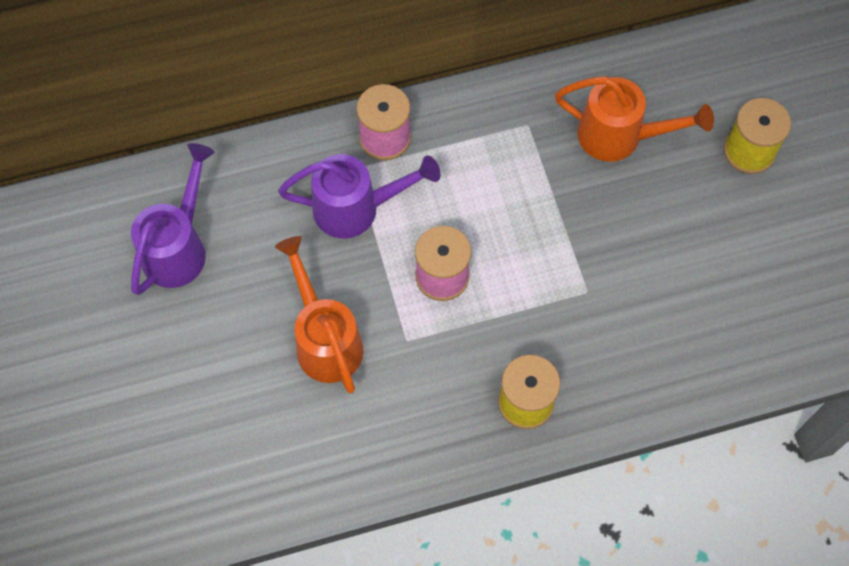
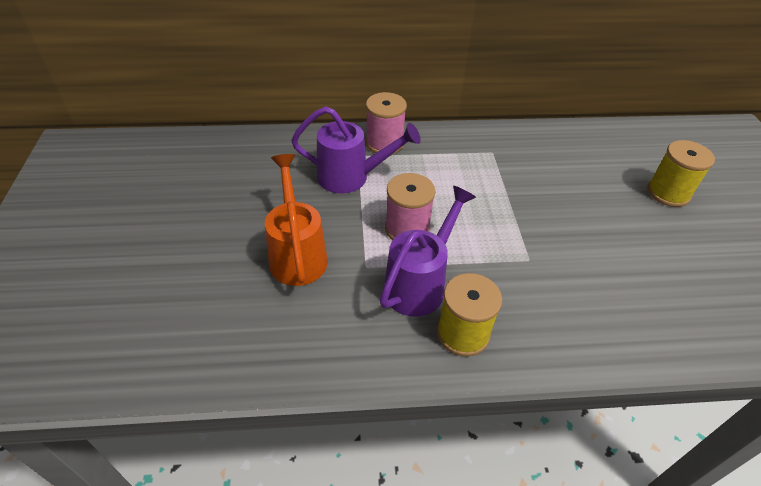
camera: 10 degrees right, 20 degrees down
(179, 247) = (209, 178): purple watering can -> purple watering can (419, 284)
(620, 137) = (563, 169): orange watering can -> none

